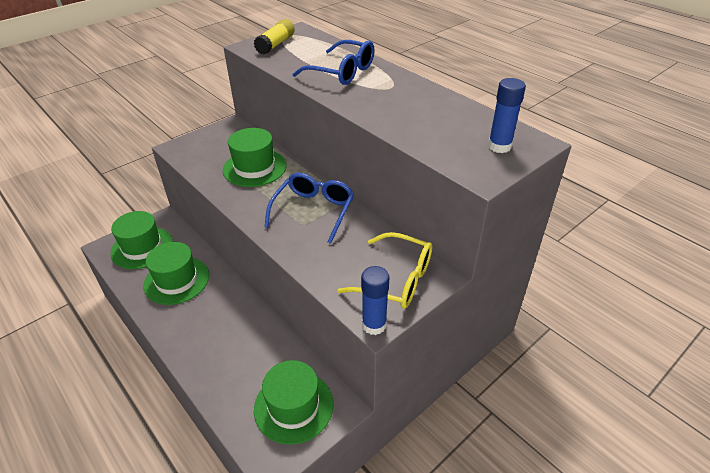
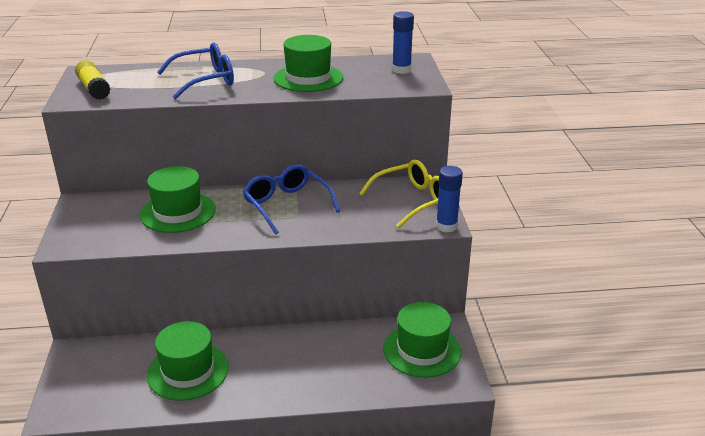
camera: 55 degrees left, 10 degrees down
(142, 247) = (99, 382): green hat -> green hat (308, 78)

